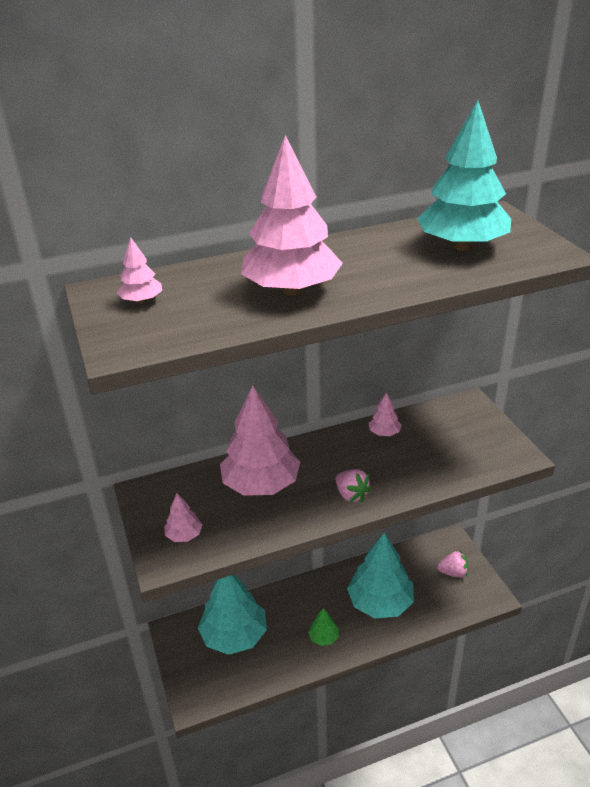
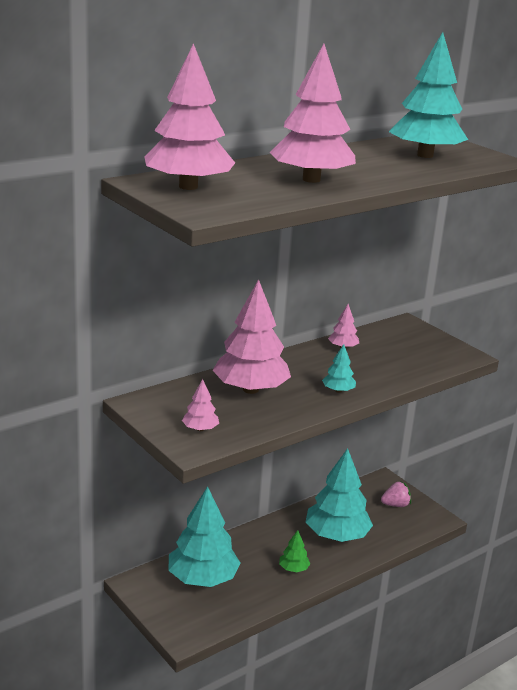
camera: 20 degrees left, 10 degrees down
(142, 301) = (188, 187): pink tree -> pink tree, size x2.25
(351, 495) = (338, 390): pink strawberry -> turquoise tree

